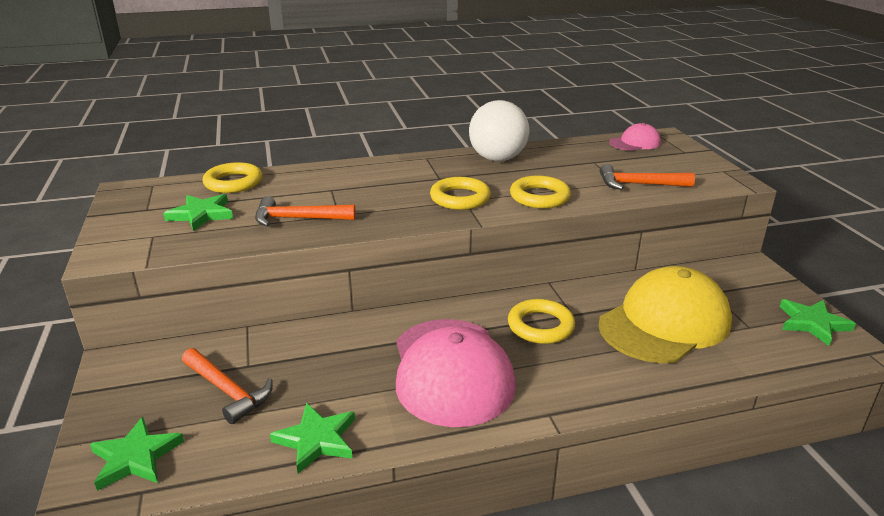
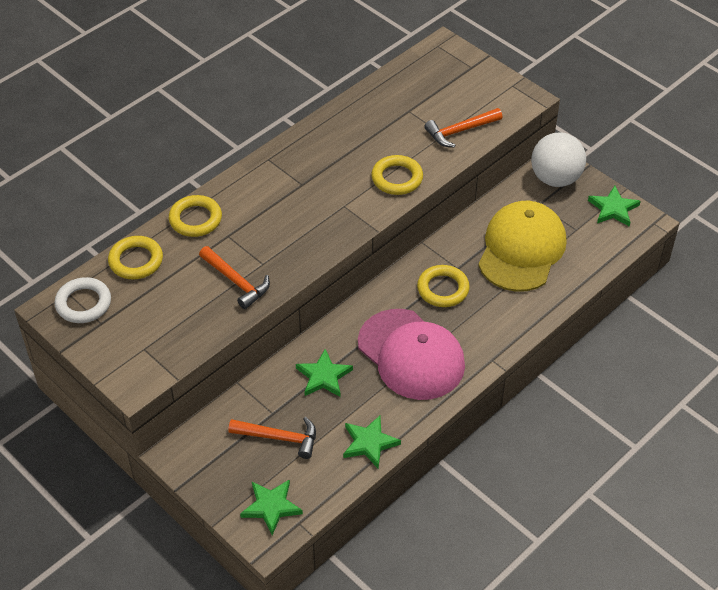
camera: 30 degrees left, 20 degrees up
(153, 194) = (83, 303): none -> white ring
(201, 215) = (154, 310): green star -> green star (323, 376)
(298, 219) = (236, 282): orange hammer -> orange hammer turned 105 degrees counterclockwise
(460, 198) = (338, 205): yellow ring -> yellow ring (195, 219)
(497, 159) = (329, 137): white ball -> white ball (555, 178)
(635, 143) = (425, 67): pink cap -> none

